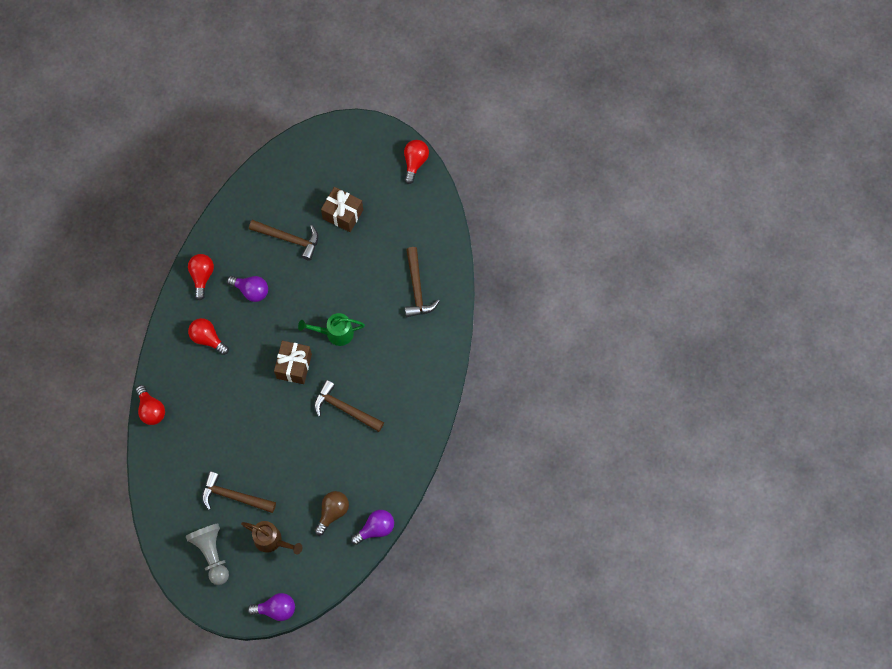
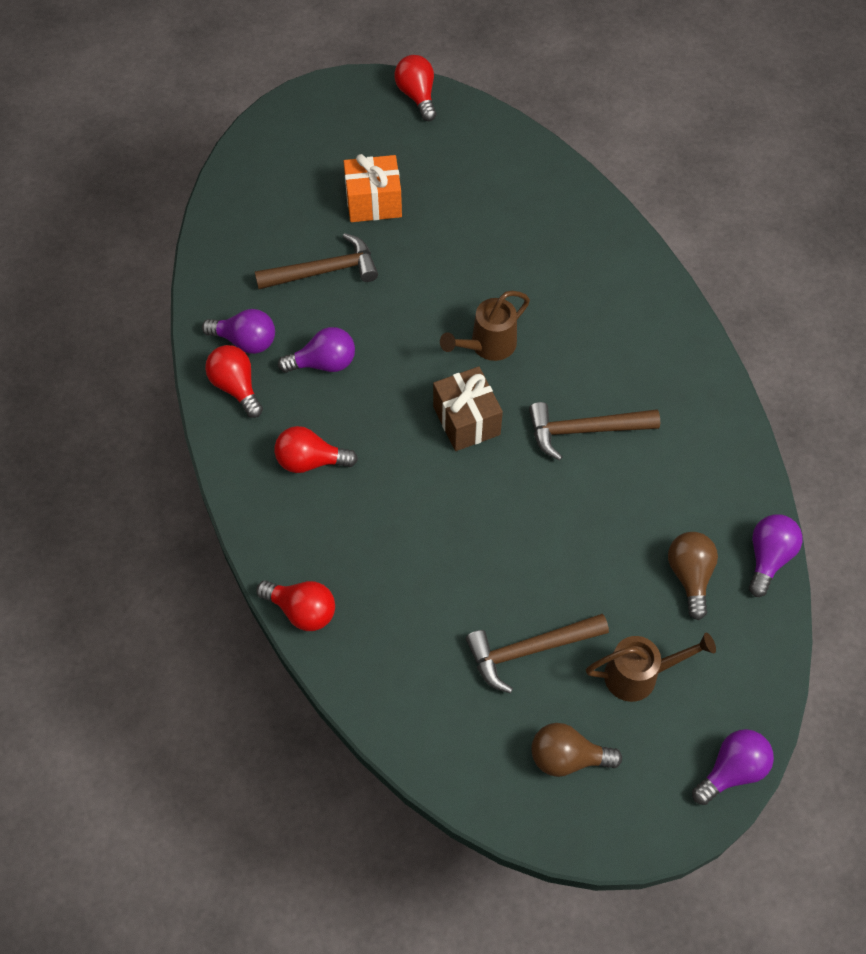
camera: 35 degrees left, 10 degrees down
(212, 554) = (567, 757): grey pawn -> brown light bulb
(224, 254) = (245, 341): none -> purple light bulb
(335, 333) = (488, 345): green watering can -> brown watering can
(343, 214) = (373, 202): brown gift -> orange gift
(417, 288) = (549, 230): brown hammer -> none

